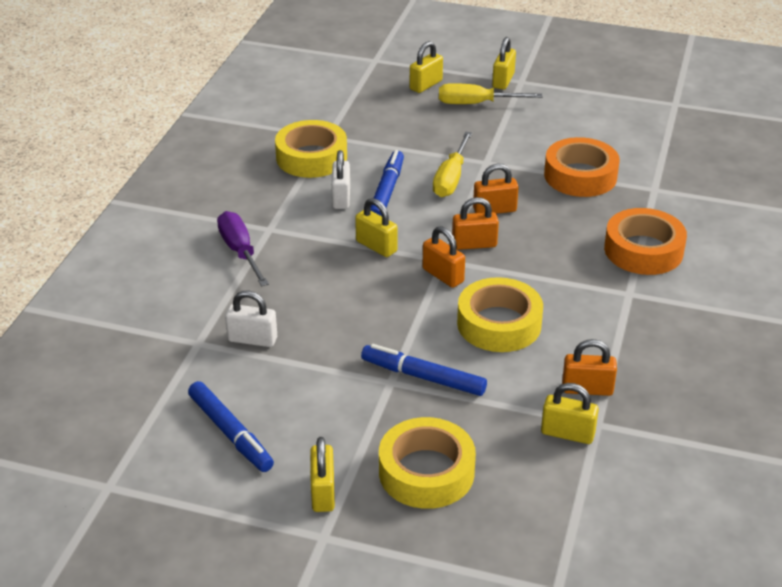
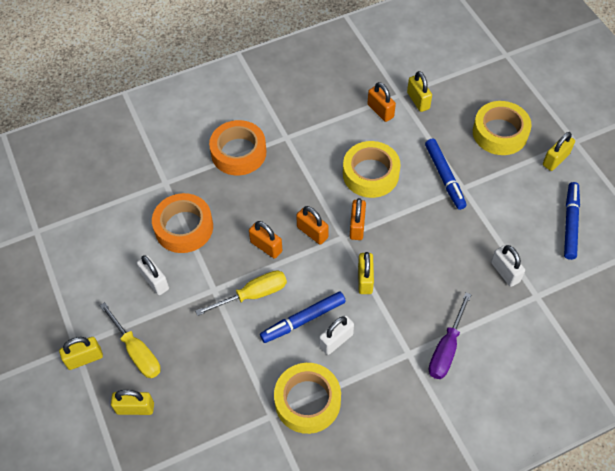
camera: 130 degrees left, 20 degrees up
(536, 138) = (155, 281): none -> white padlock

